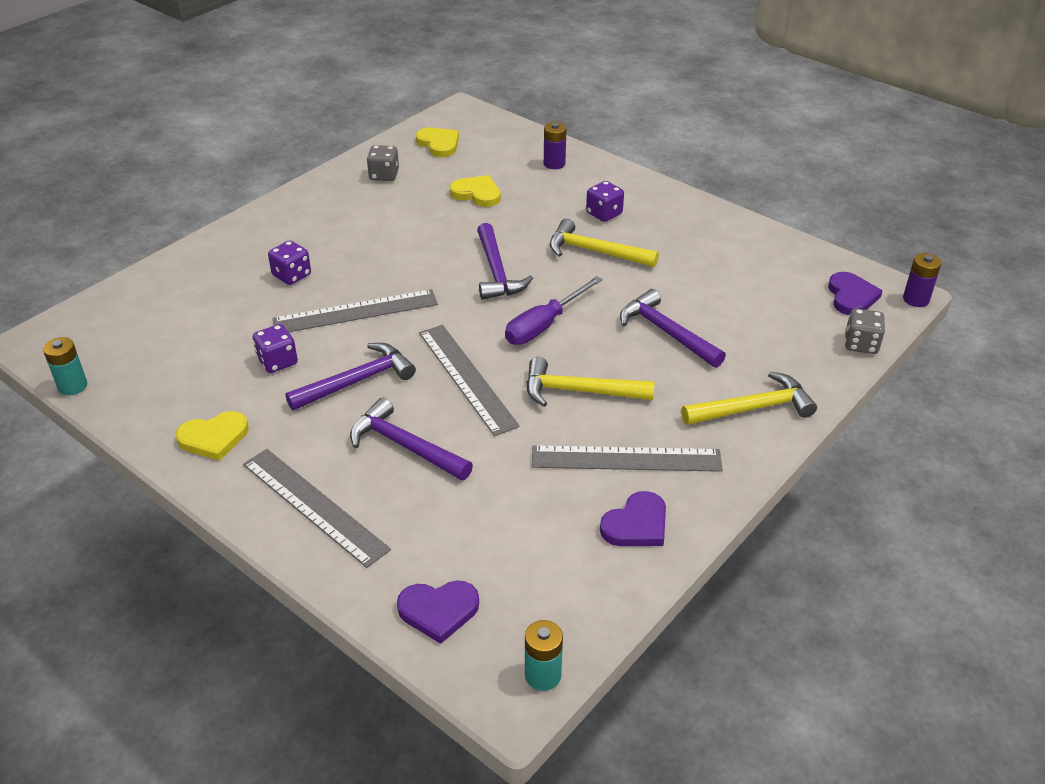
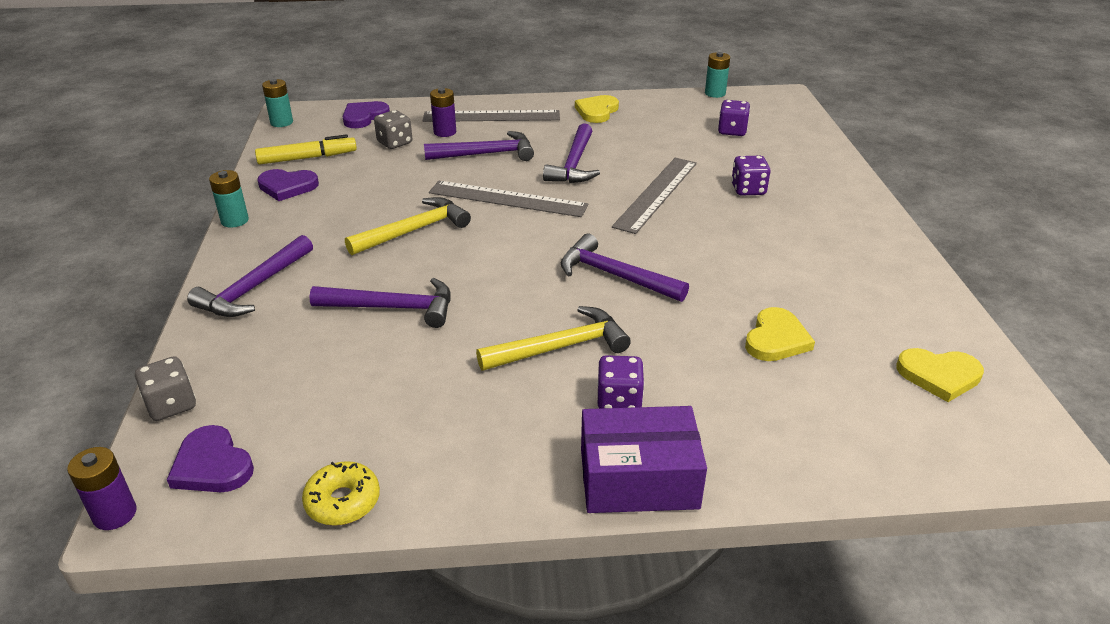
camera: 135 degrees right, 5 degrees down
(277, 362) = (641, 149): purple dice -> purple dice (732, 131)
(384, 175) = (889, 302): grey dice -> grey dice (395, 143)
(477, 194) = (776, 339): yellow heart -> yellow heart turned 45 degrees counterclockwise
(544, 325) = (506, 257): purple screwdriver -> none
(554, 164) = (785, 438): purple battery -> purple battery (445, 132)
(576, 565) = (307, 158): none -> yellow marker
(626, 459) = (330, 212): grey ruler -> none
(636, 524) = (287, 187): purple heart -> purple heart turned 90 degrees counterclockwise
(642, 185) = (638, 478): none -> purple box
(721, 503) = (235, 220): none -> turquoise battery
(752, 408) = (254, 288): yellow hammer -> purple hammer
(791, 246) = (343, 501): none -> yellow donut

